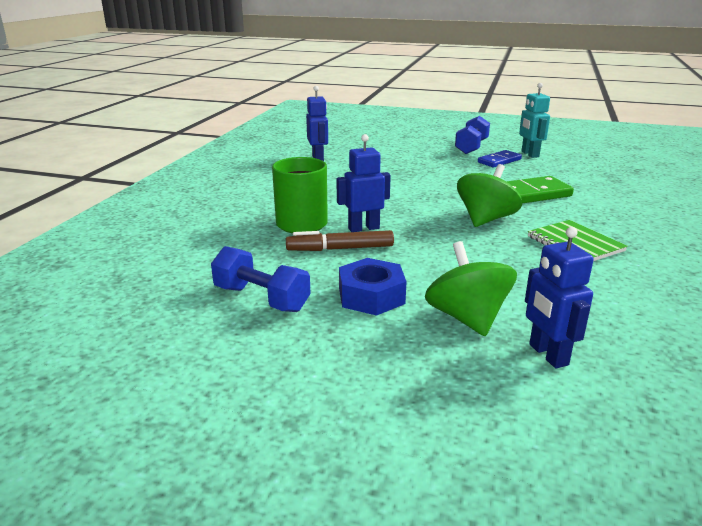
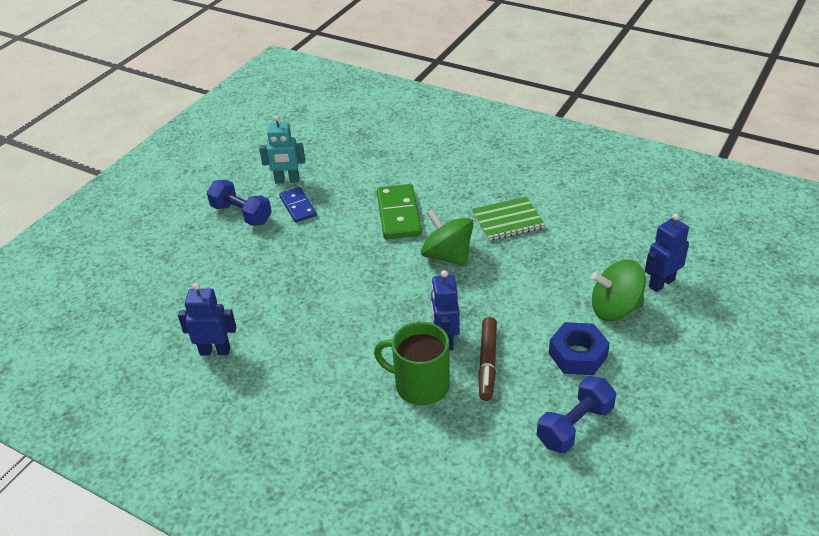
camera: 75 degrees left, 15 degrees up
(547, 355) = (661, 283): blue robot -> blue robot turned 150 degrees clockwise

